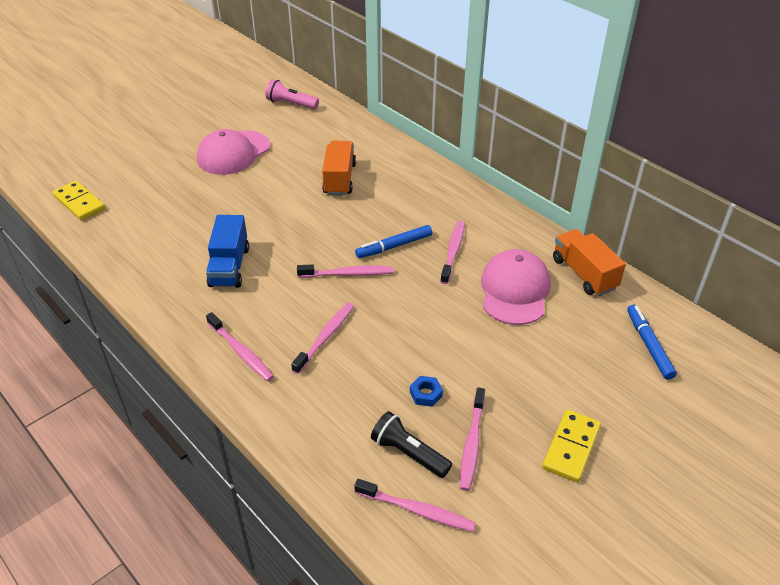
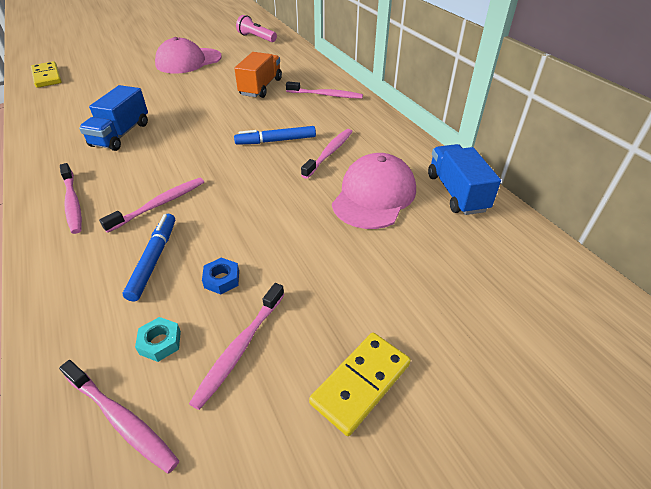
camera: 15 degrees right, 0 degrees up
(348, 274) = (219, 155): pink toothbrush -> pink toothbrush (326, 95)
(408, 453) = (160, 342): black flashlight -> turquoise nut
(584, 274) = (456, 192): orange truck -> blue truck
(649, 345) = (508, 278): blue marker -> blue marker (154, 260)

